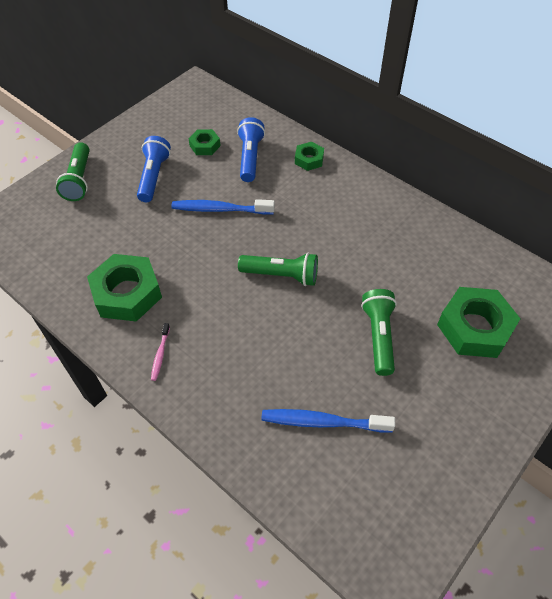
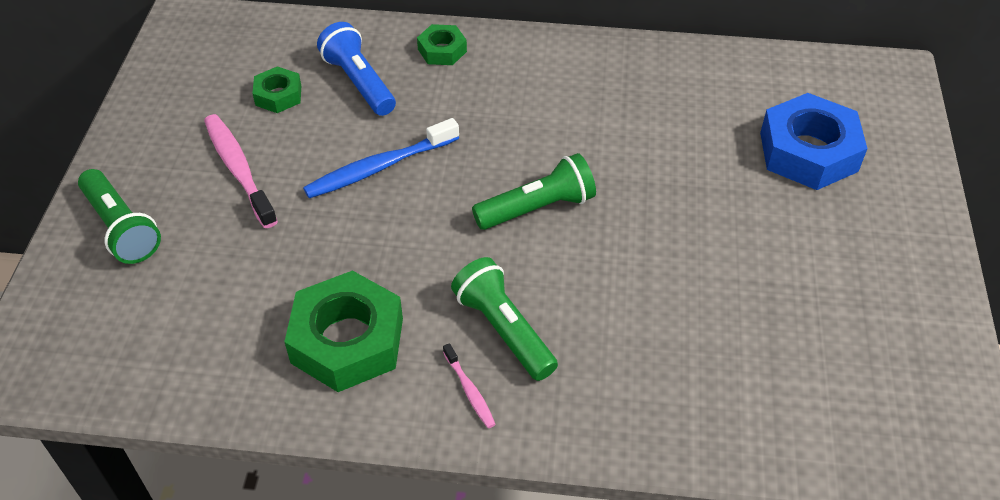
camera: 35 degrees left, 5 degrees down
(153, 176) = (239, 169): blue flashlight -> pink toothbrush
(323, 422) = (742, 349): blue toothbrush -> none
(378, 336) = (716, 217): green flashlight -> green flashlight (503, 330)
(474, 328) = (808, 152): green nut -> blue nut

